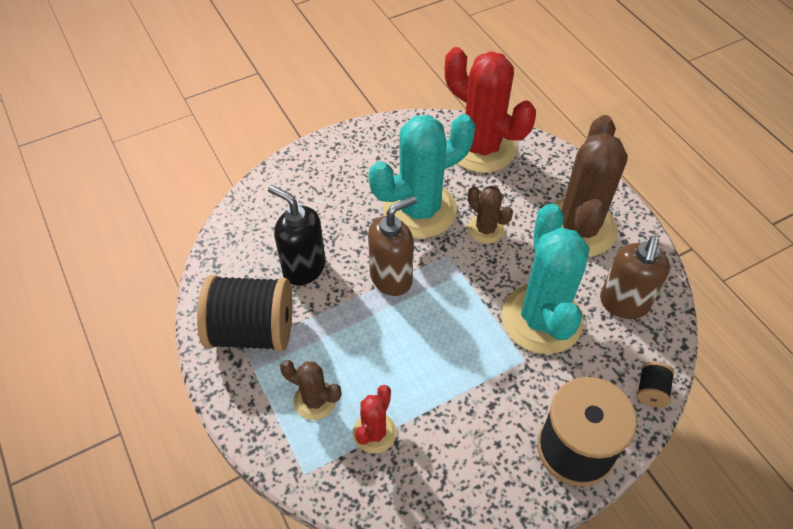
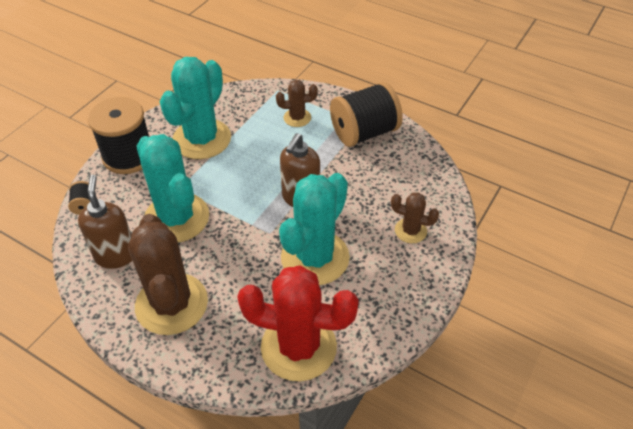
camera: 150 degrees right, 5 degrees down
(303, 268) = (366, 178): black soap dispenser -> none
(374, 433) = (252, 118): red cactus -> none
(463, 428) = (202, 139): none -> turquoise cactus
(485, 229) = (251, 266): brown cactus -> brown cactus (410, 231)

